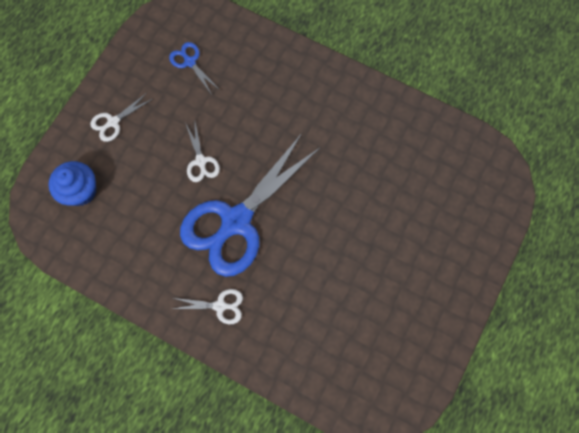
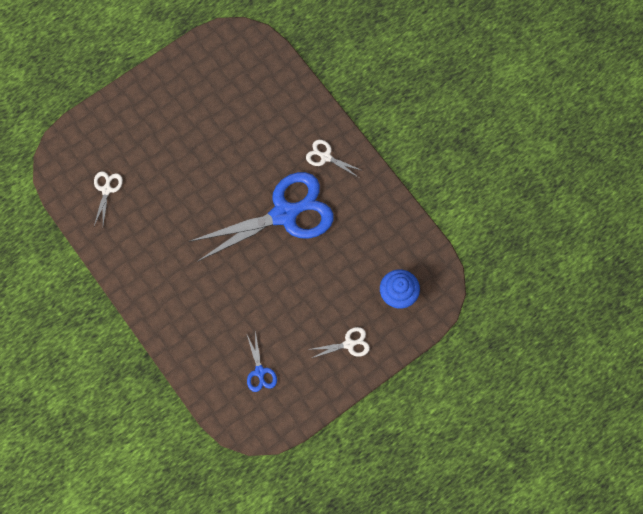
camera: 155 degrees left, 0 degrees up
(201, 161) = (290, 276): white scissors -> white scissors (106, 190)

